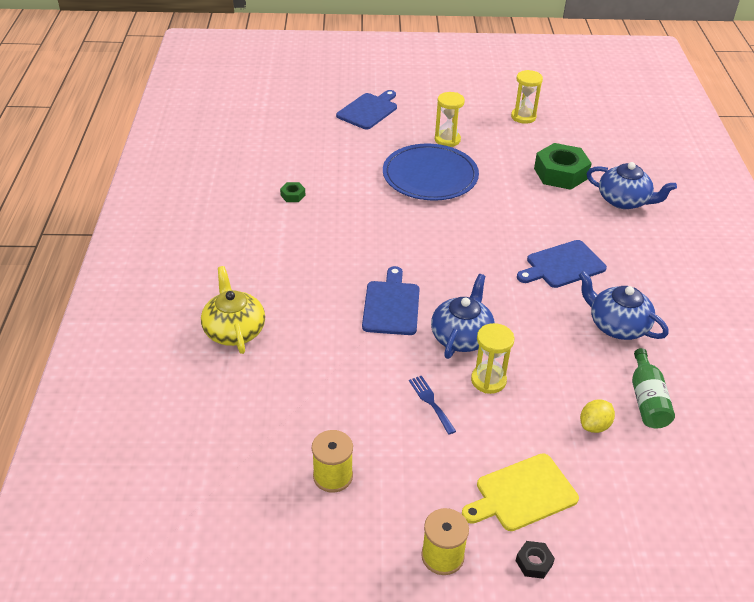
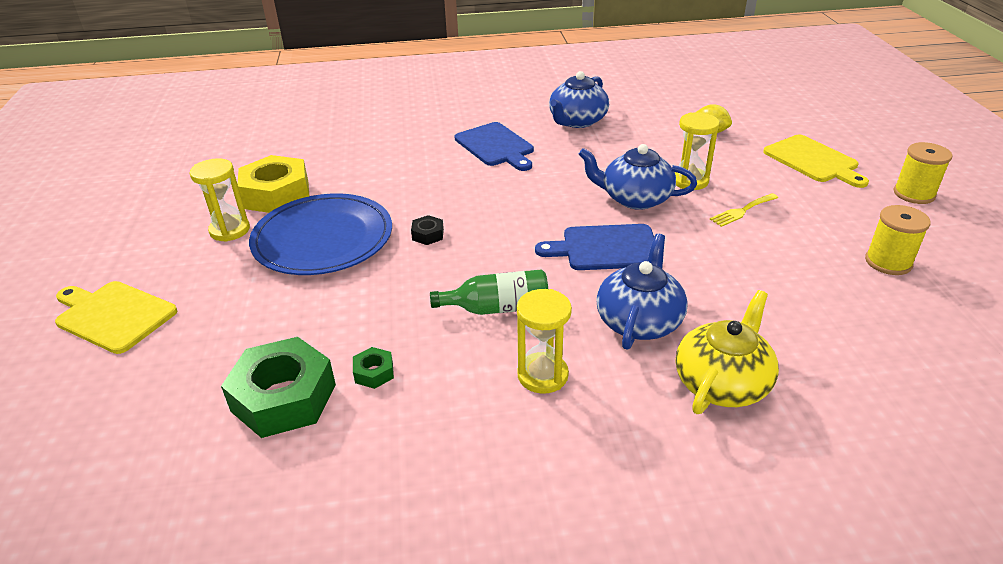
camera: 95 degrees left, 5 degrees down
(234, 330) = (722, 382): yellow teapot -> yellow teapot turned 150 degrees clockwise
(368, 110) = (113, 315): blue cutting board -> yellow cutting board
(431, 402) = (742, 211): blue fork -> yellow fork
(491, 155) = (276, 194): none -> yellow nut
(523, 117) = (185, 174): yellow hourglass -> yellow hourglass (542, 375)
(534, 562) = (876, 154): black nut -> black nut (428, 235)
(560, 173) = (323, 149): green nut -> green nut (283, 397)
(624, 201) = (377, 115): blue teapot -> blue teapot (639, 321)
(647, 400) = (665, 110): green bottle -> green bottle (498, 308)

